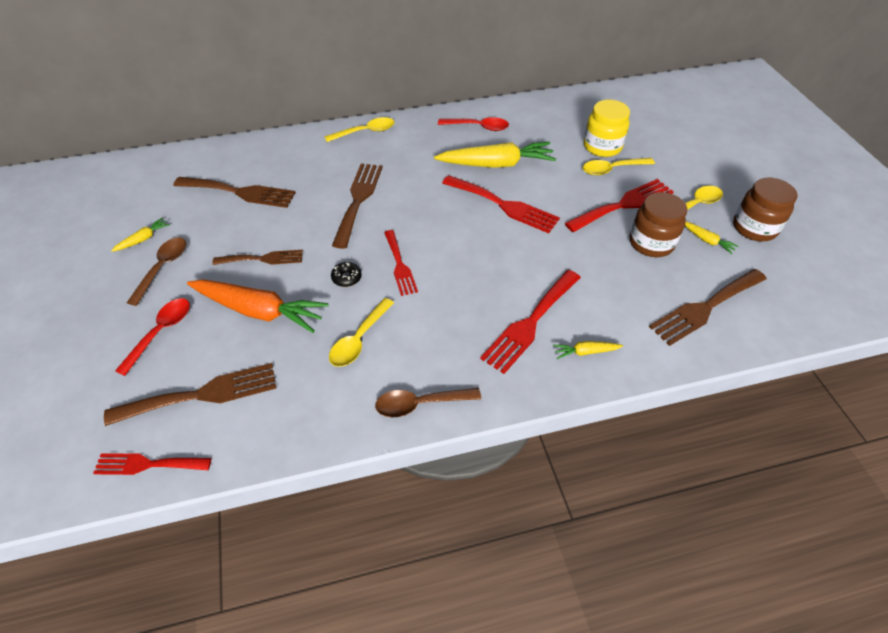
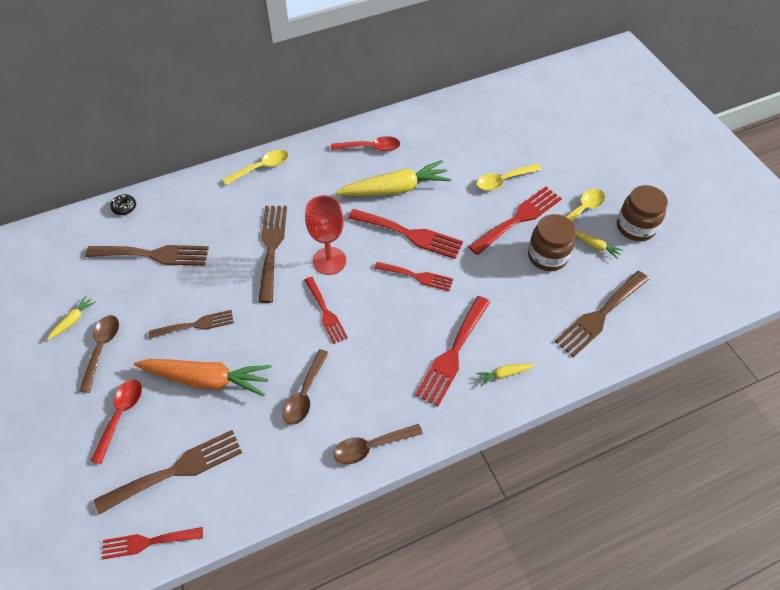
camera: 10 degrees left, 5 degrees up
(346, 278) = (279, 333): black donut -> black donut (124, 207)
(359, 339) = (305, 394): yellow spoon -> brown spoon
(414, 219) = (329, 261): none -> red goblet
(504, 244) = (417, 276): none -> red fork
(602, 146) = (491, 155): yellow jar -> none

